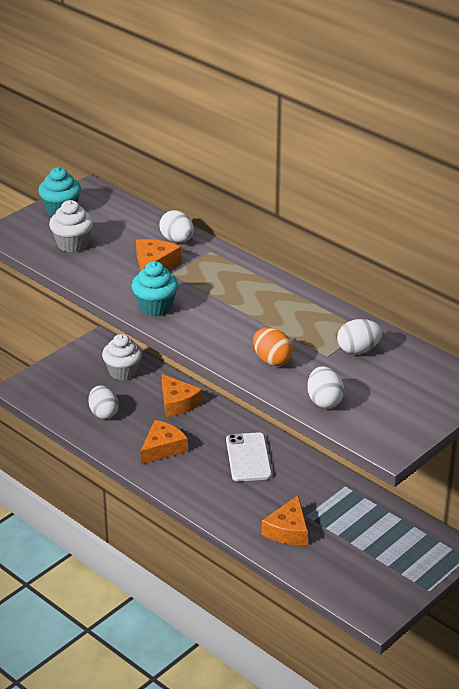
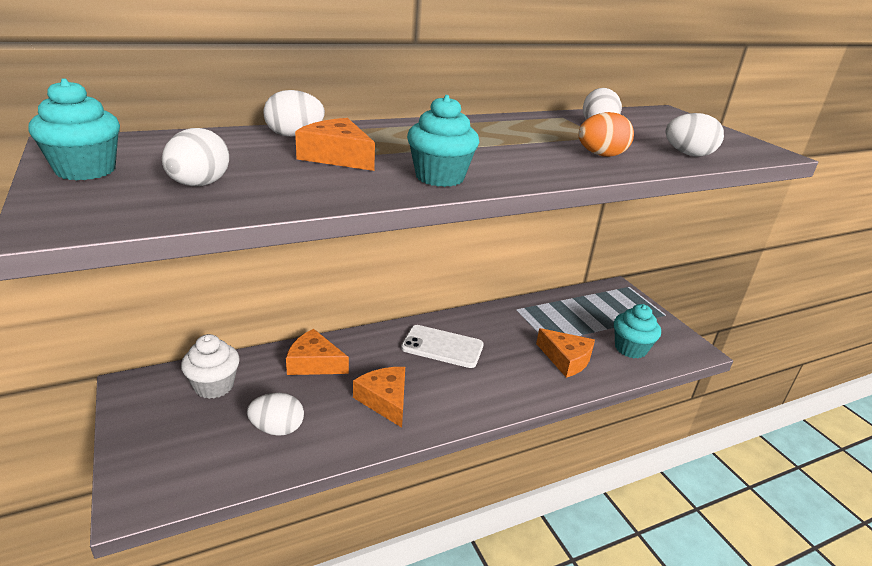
camera: 70 degrees left, 5 degrees down
(72, 244) = (199, 185): white cupcake -> white egg
(177, 403) = (314, 363): orange cheese -> orange cheese turned 150 degrees counterclockwise
(339, 569) = (630, 348): none -> turquoise cupcake

